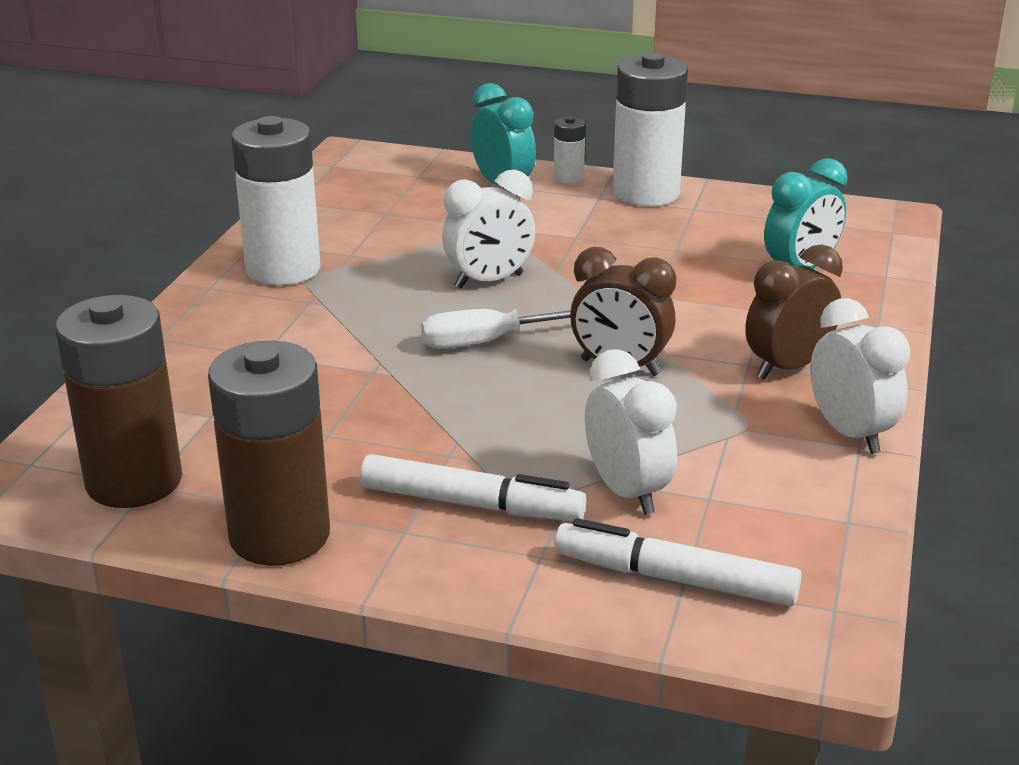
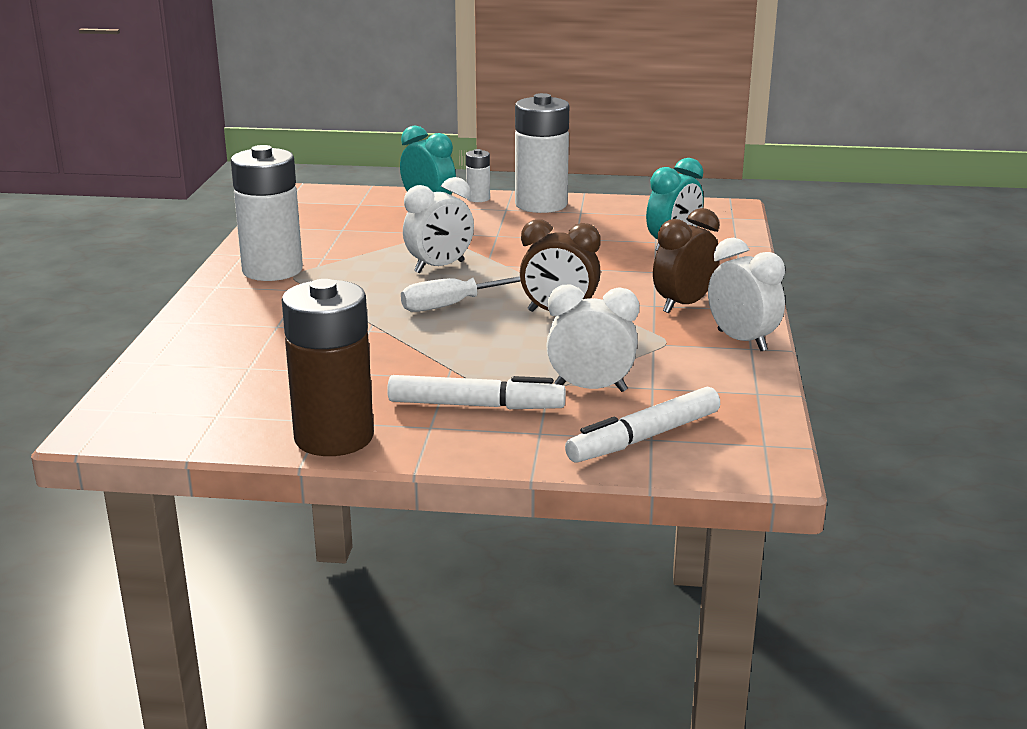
camera: 10 degrees left, 5 degrees down
(134, 481) = (203, 413): brown battery -> none
(627, 492) = (590, 388): white clock -> white clock turned 45 degrees counterclockwise
(676, 579) = (645, 437): white marker -> white marker turned 45 degrees counterclockwise

